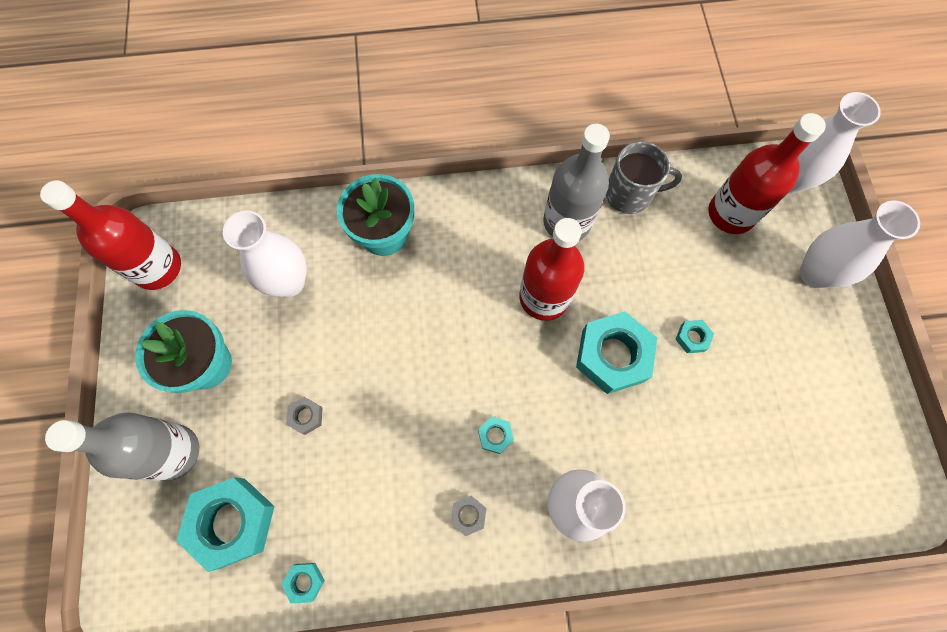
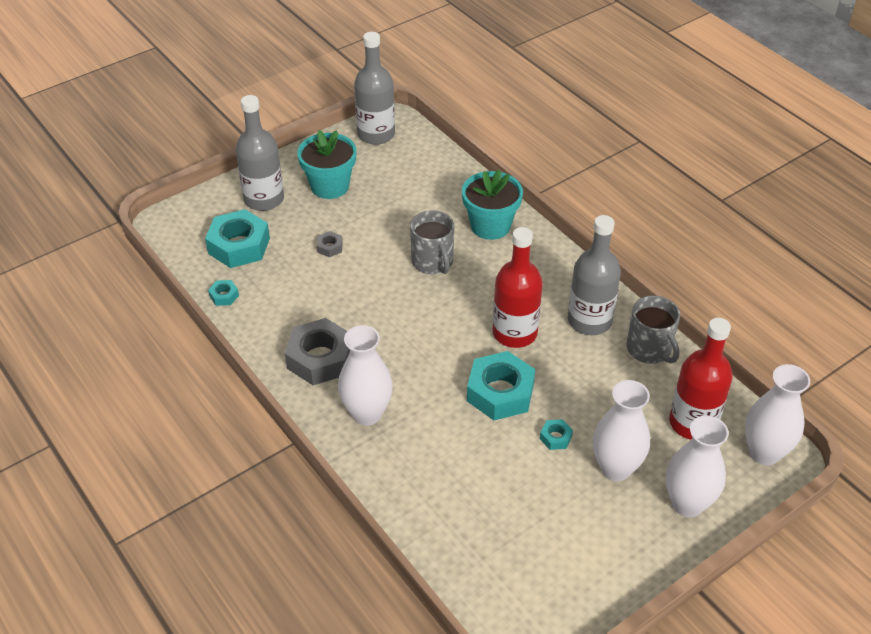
camera: 60 degrees right, 25 degrees down
(157, 268) = (376, 134): red bottle -> grey bottle
(289, 282) = (415, 196): white vase -> white vase (615, 468)
(399, 320) = (432, 262): none -> grey mug
(468, 515) = (320, 358): grey nut -> grey nut, size x2.25
(495, 436) = (386, 349): turquoise nut -> none

